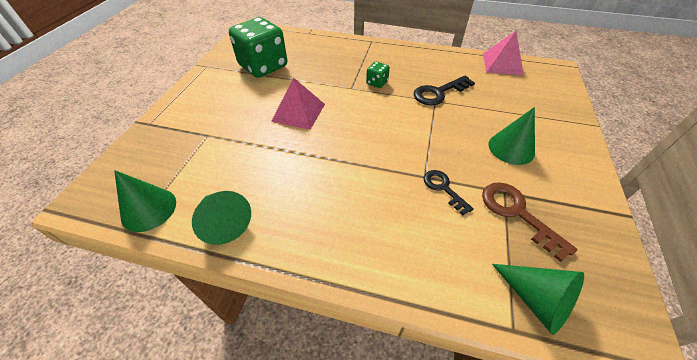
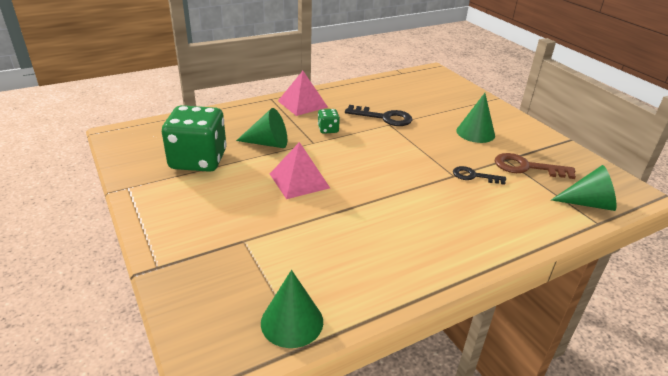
camera: 45 degrees left, 15 degrees down
(224, 222) = (371, 285): green cone -> green cone (268, 143)
(438, 93) = (384, 117): black key -> black key turned 90 degrees counterclockwise
(502, 64) = (396, 80): pink pyramid -> pink pyramid (302, 104)

